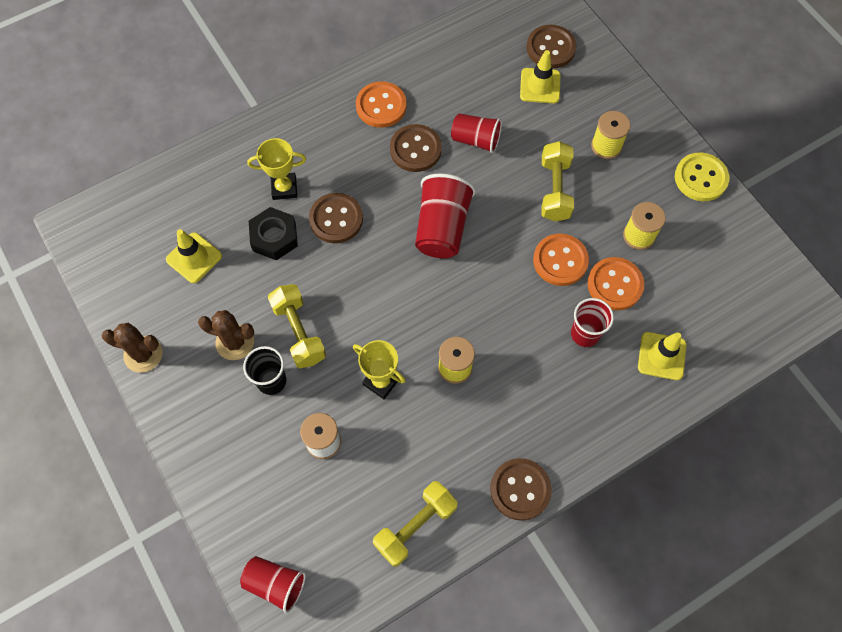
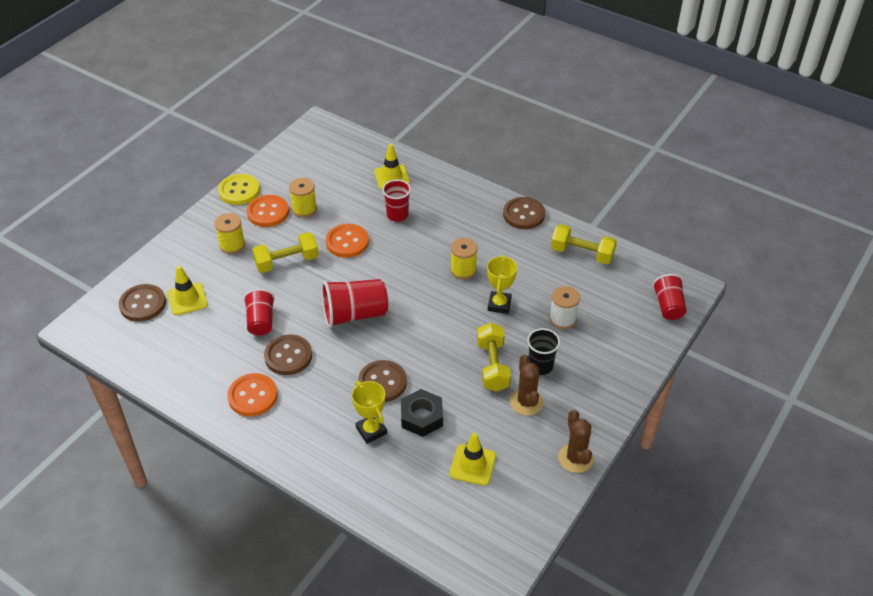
camera: 115 degrees left, 20 degrees down
(299, 332) = (493, 366): yellow dumbbell -> yellow dumbbell turned 45 degrees counterclockwise
(615, 284) = (351, 211): orange button -> orange button (268, 212)

